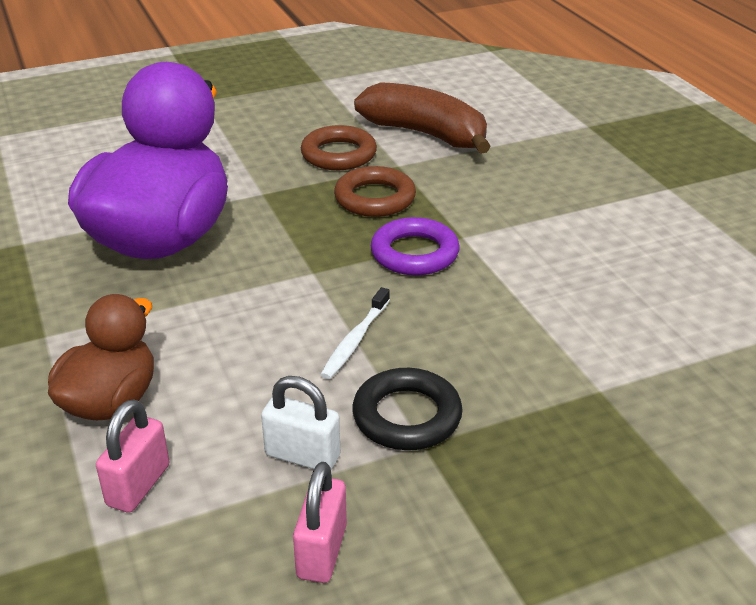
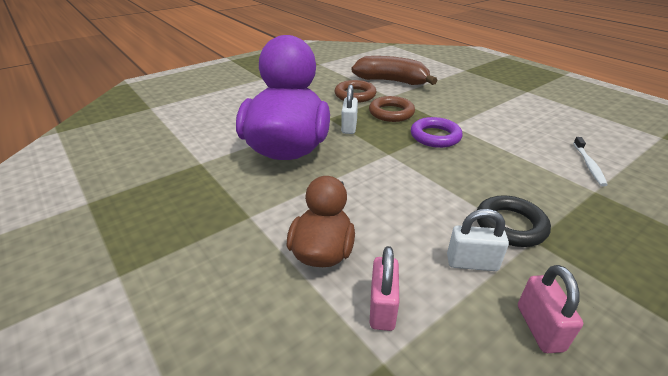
camera: 15 degrees left, 0 degrees up
(284, 215) = (349, 127): none -> white padlock
(355, 340) = (443, 187): white toothbrush -> white toothbrush (588, 165)

